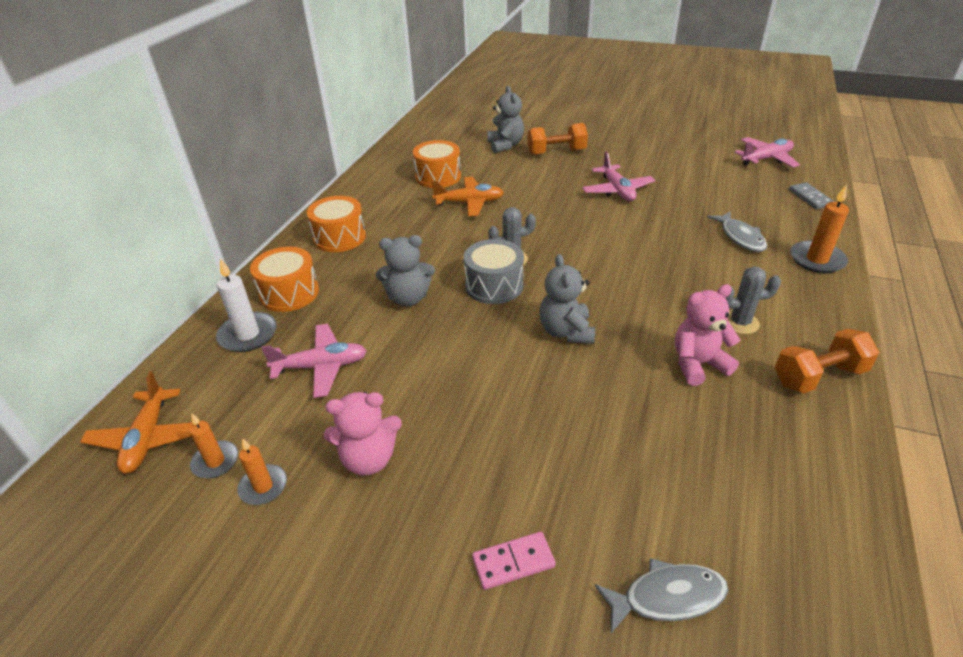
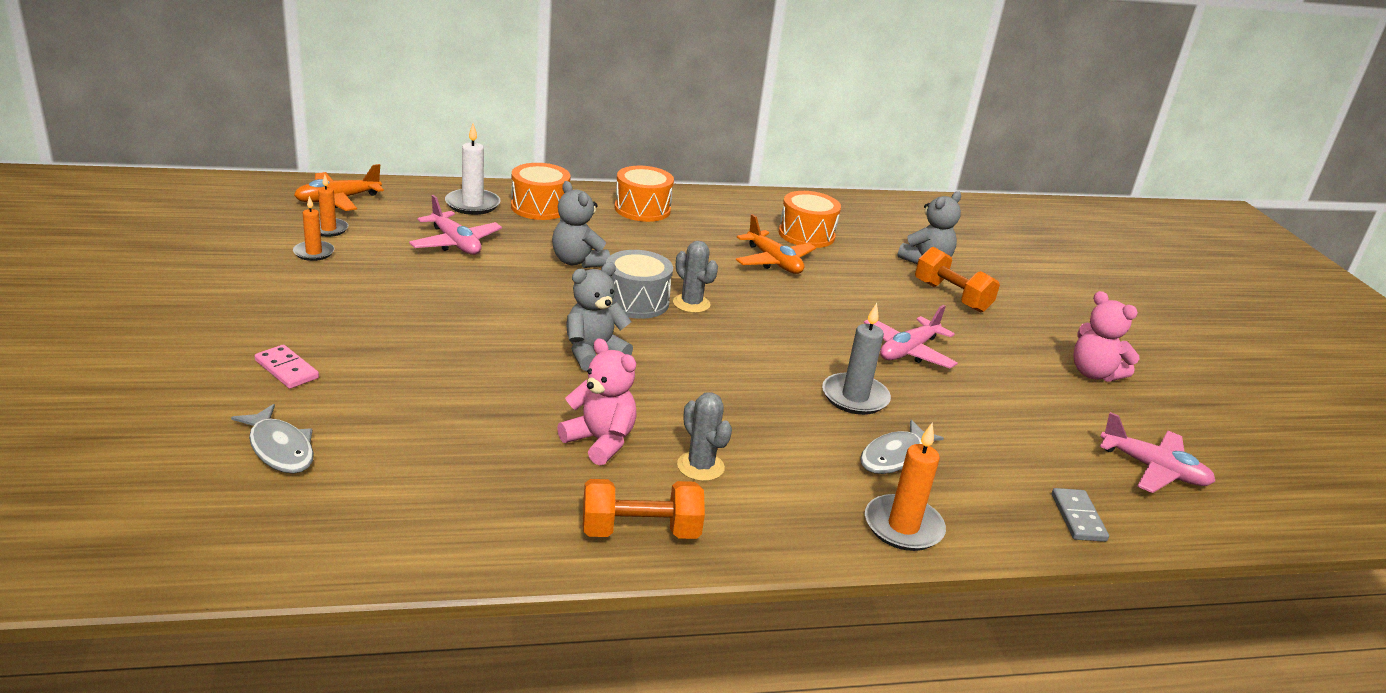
camera: 55 degrees right, 10 degrees down
(369, 458) = (363, 287): pink teddy bear -> pink teddy bear (1094, 373)
(667, 229) = (855, 397): none -> grey candle
(810, 198) = (1078, 517): grey domino -> grey domino turned 45 degrees counterclockwise
(818, 376) = (640, 531): orange dumbbell -> orange dumbbell turned 45 degrees counterclockwise

